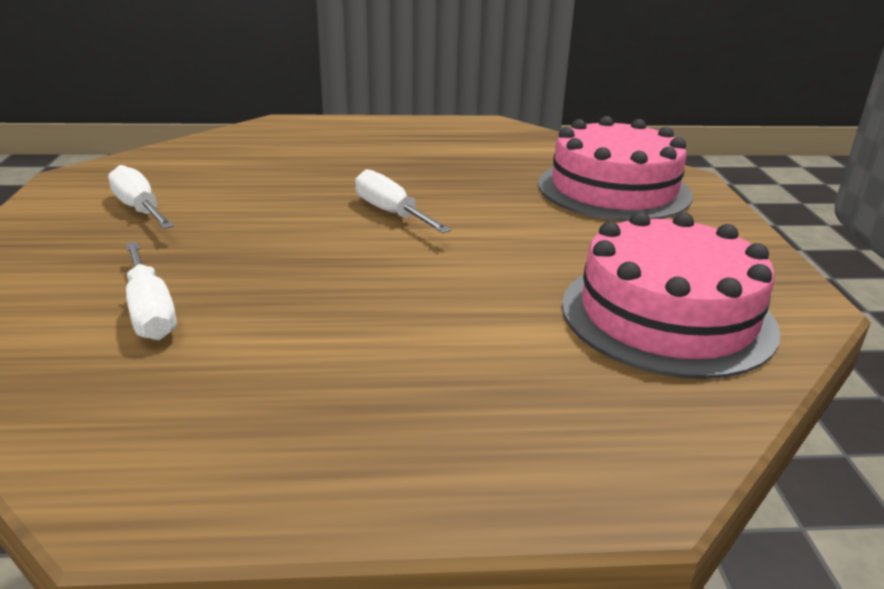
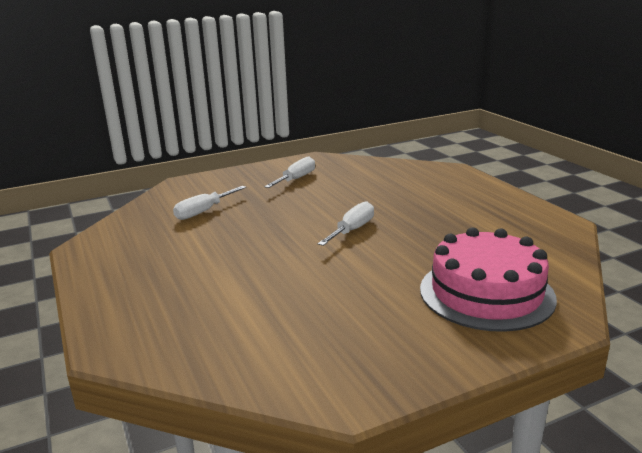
camera: 70 degrees right, 5 degrees down
(667, 316) = (286, 339): pink cake -> none

